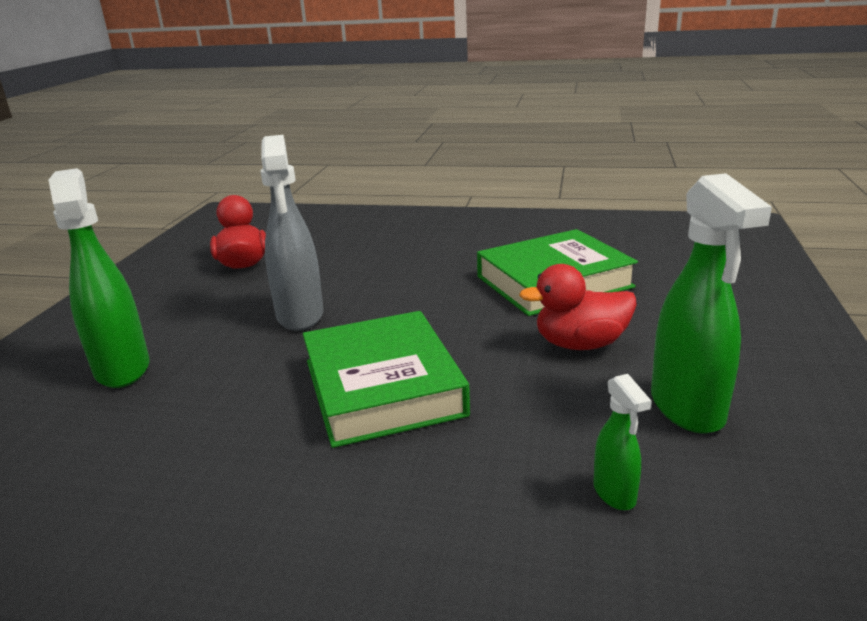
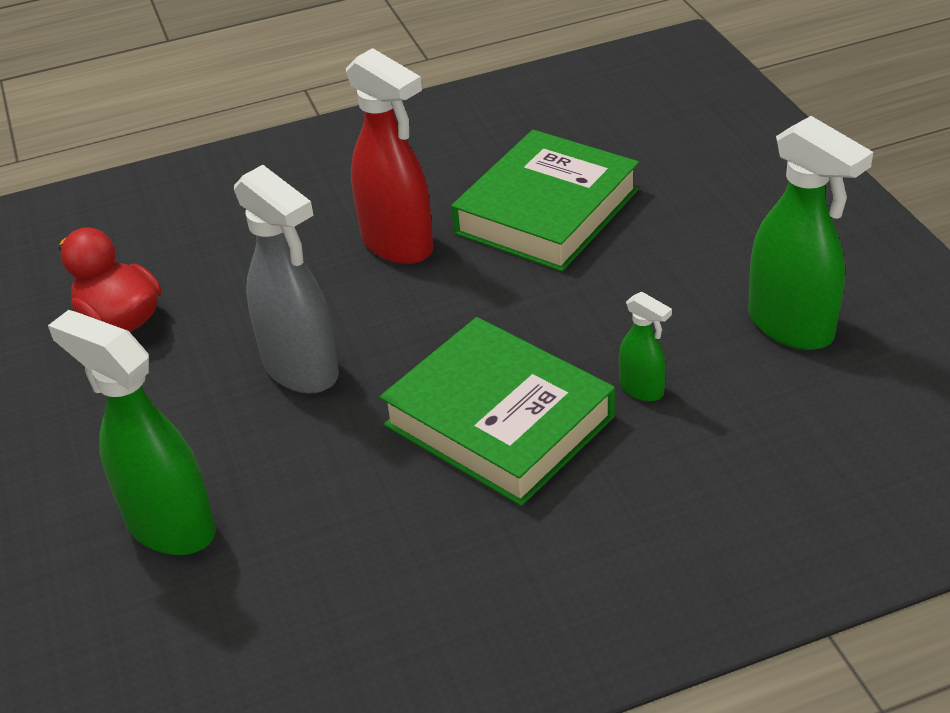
camera: 30 degrees left, 15 degrees up
(435, 273) = (398, 245): none -> red spray bottle
(580, 344) = (644, 289): red duck -> none
(614, 494) = (795, 437): green spray bottle -> green spray bottle (642, 389)

